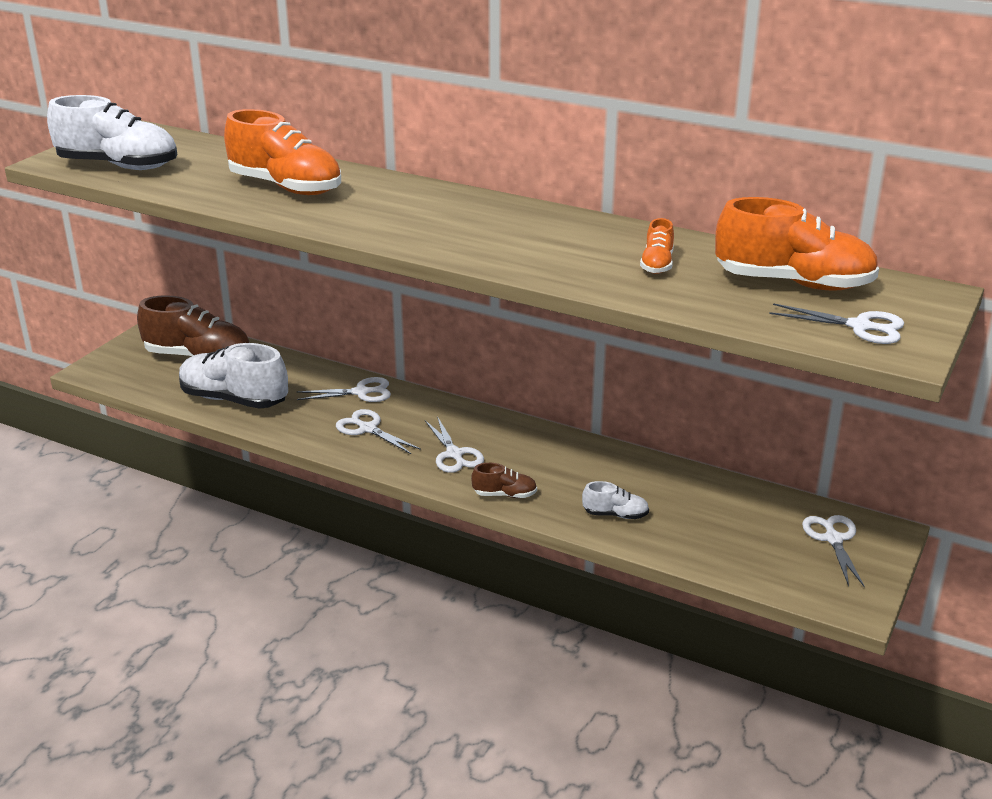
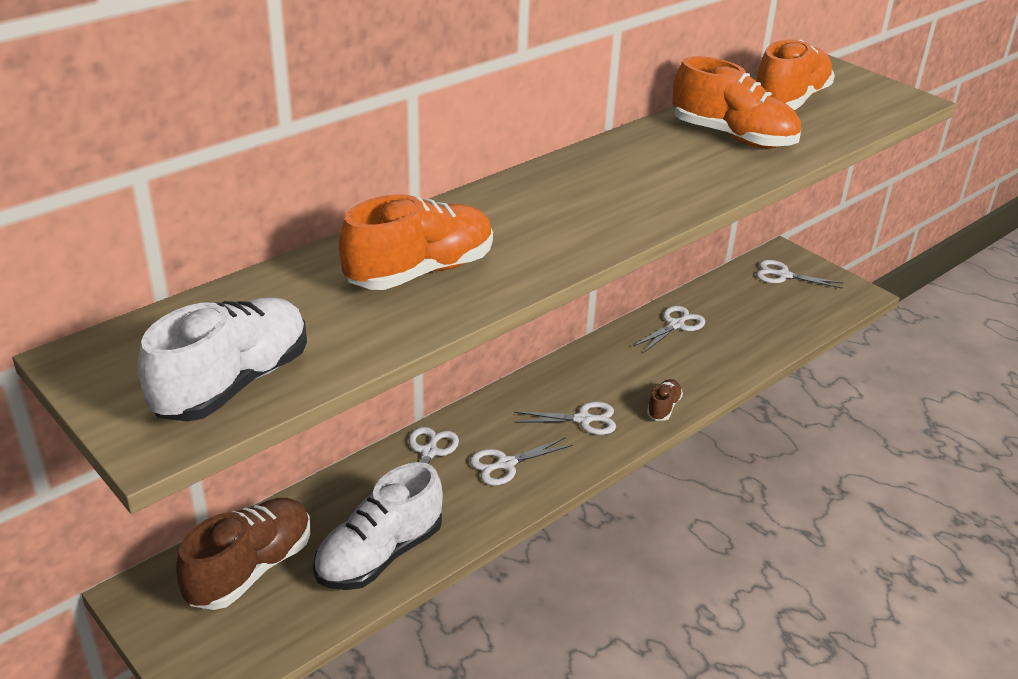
camera: 70 degrees left, 5 degrees up
(615, 515) = (717, 358): white shoe -> none
(657, 264) = (733, 137): orange shoe -> orange shoe, size x2.11
(859, 326) = (868, 101): white scissors -> white scissors (676, 325)

